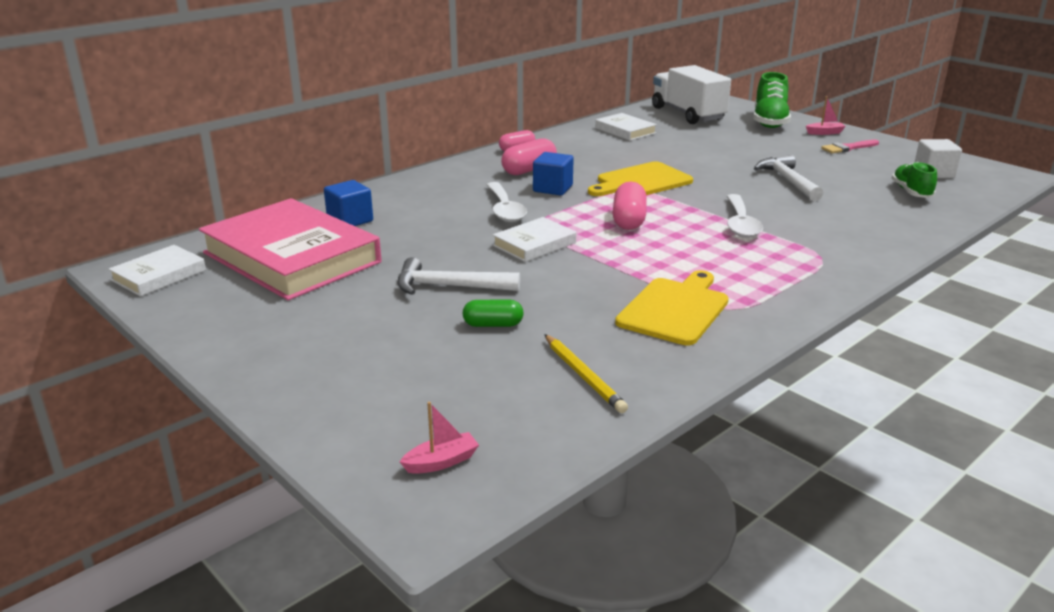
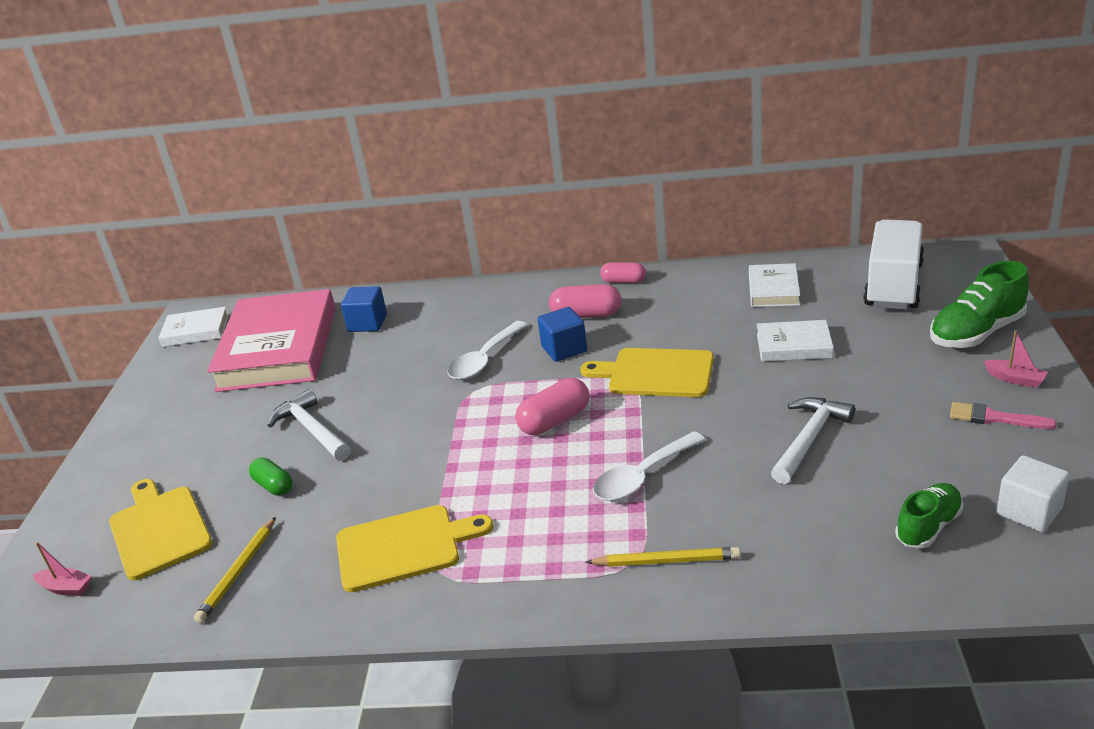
camera: 50 degrees right, 5 degrees up
(446, 389) = (158, 529): none -> yellow cutting board
(534, 244) = (436, 413): white book -> white book (794, 346)
(835, 250) = (666, 561): none -> yellow pencil

